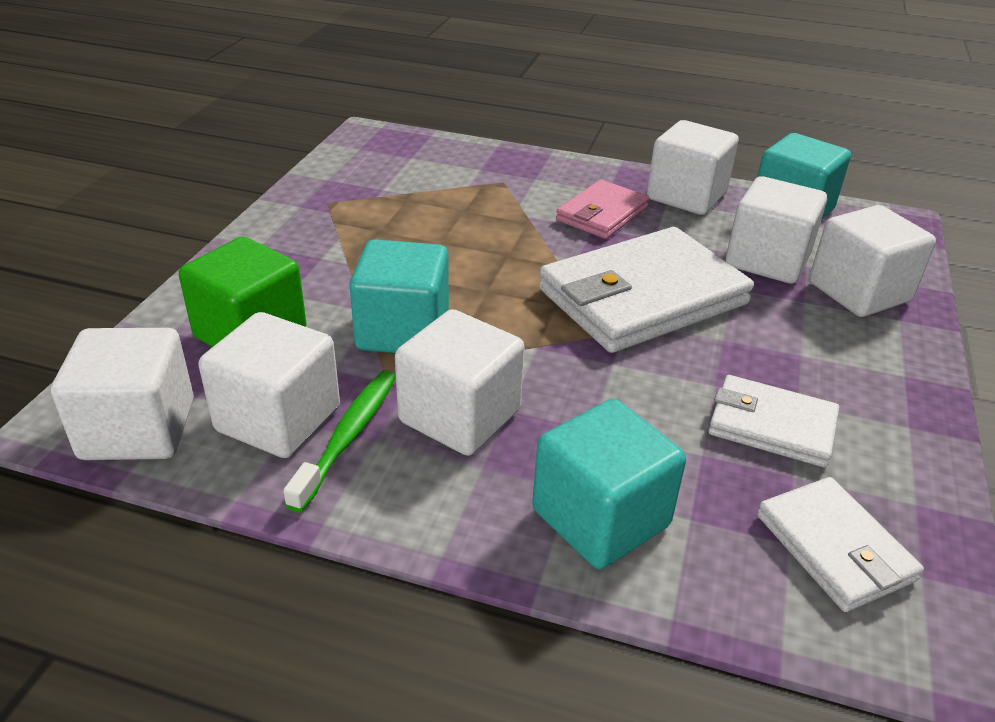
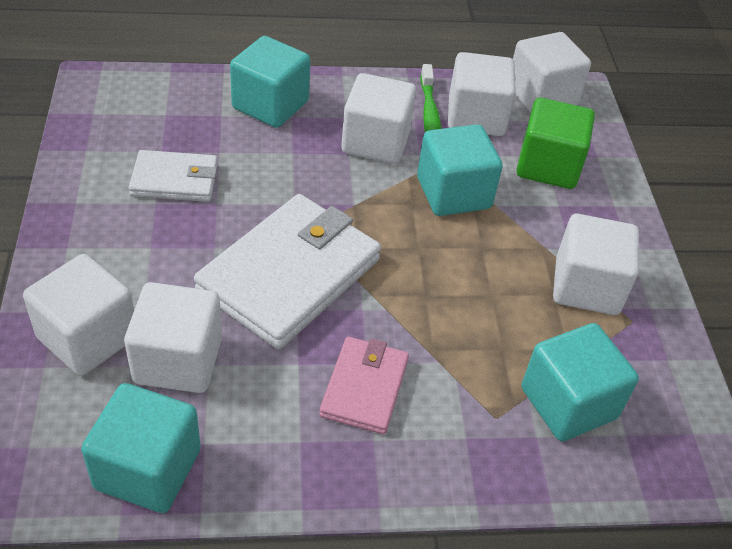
camera: 155 degrees right, 10 degrees up
(438, 176) = (568, 403): none -> turquoise cube
(686, 196) = (280, 458): white cube -> white cube (586, 286)
(834, 548) = (140, 116): white wallet -> none

